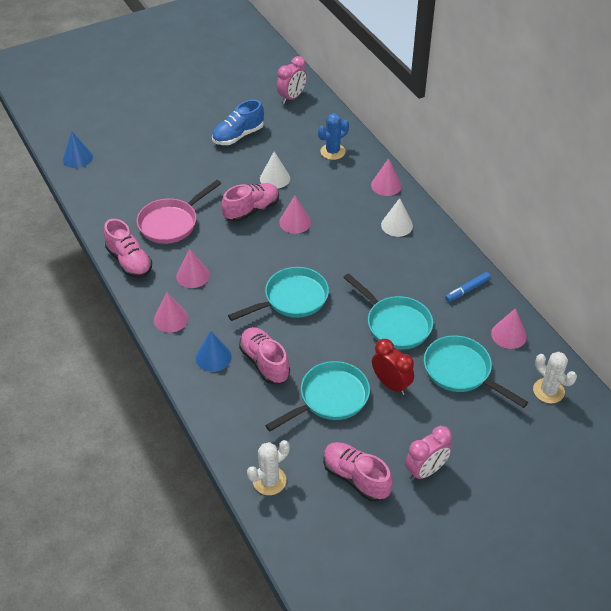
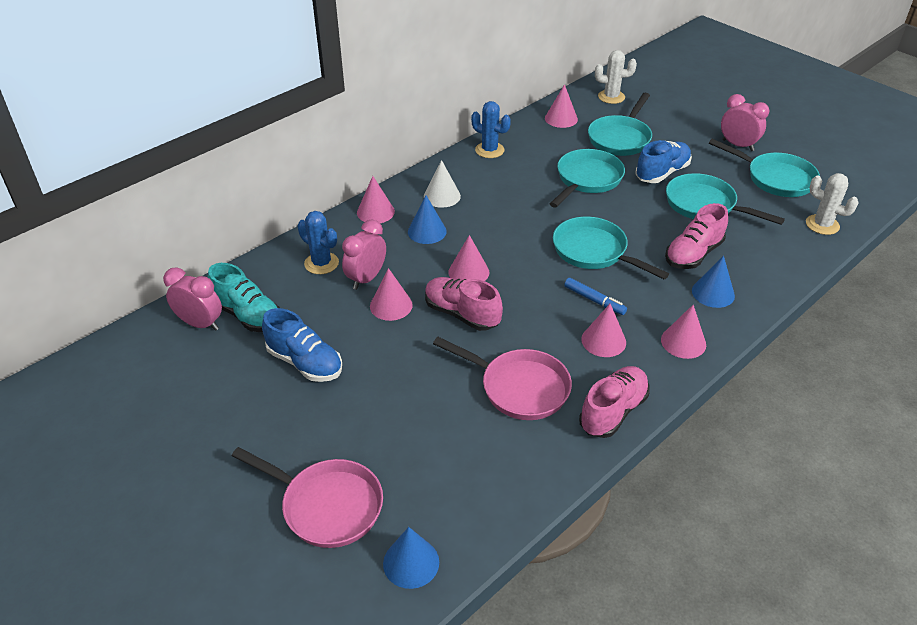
camera: 105 degrees left, 5 degrees down
(128, 134) = (327, 506): none -> pink pan
(275, 178) = (391, 305): white cone -> pink cone
(292, 116) = (248, 315): none -> turquoise shoe
(308, 170) = (366, 278): none -> pink clock
(352, 209) = (427, 231): none -> blue cone
(355, 478) = (776, 178): pink shoe -> turquoise pan
(391, 384) = (662, 173): red clock -> blue shoe
(460, 268) = (489, 150): none -> blue cactus
(467, 290) = (517, 144): blue marker -> blue marker (594, 300)
(548, 391) = (611, 97): white cactus -> white cactus turned 60 degrees clockwise

